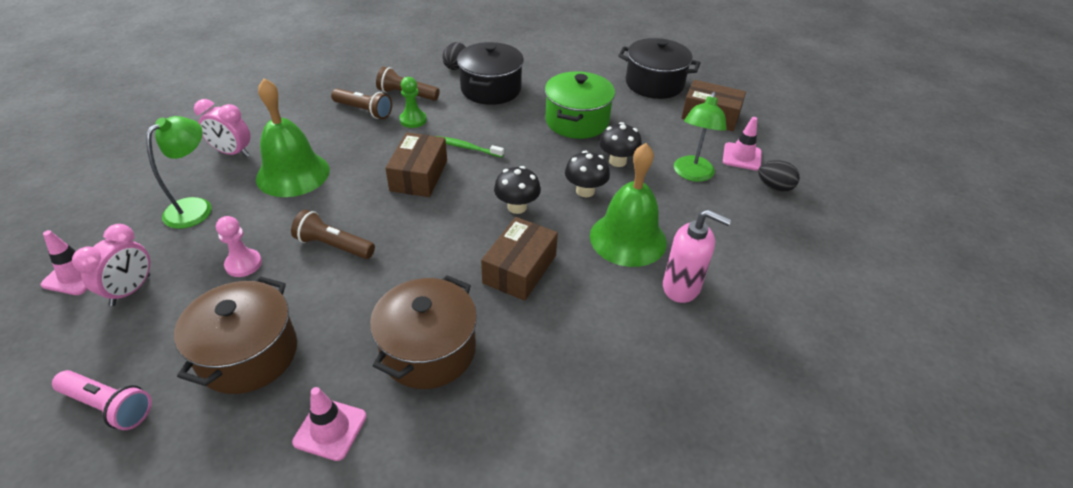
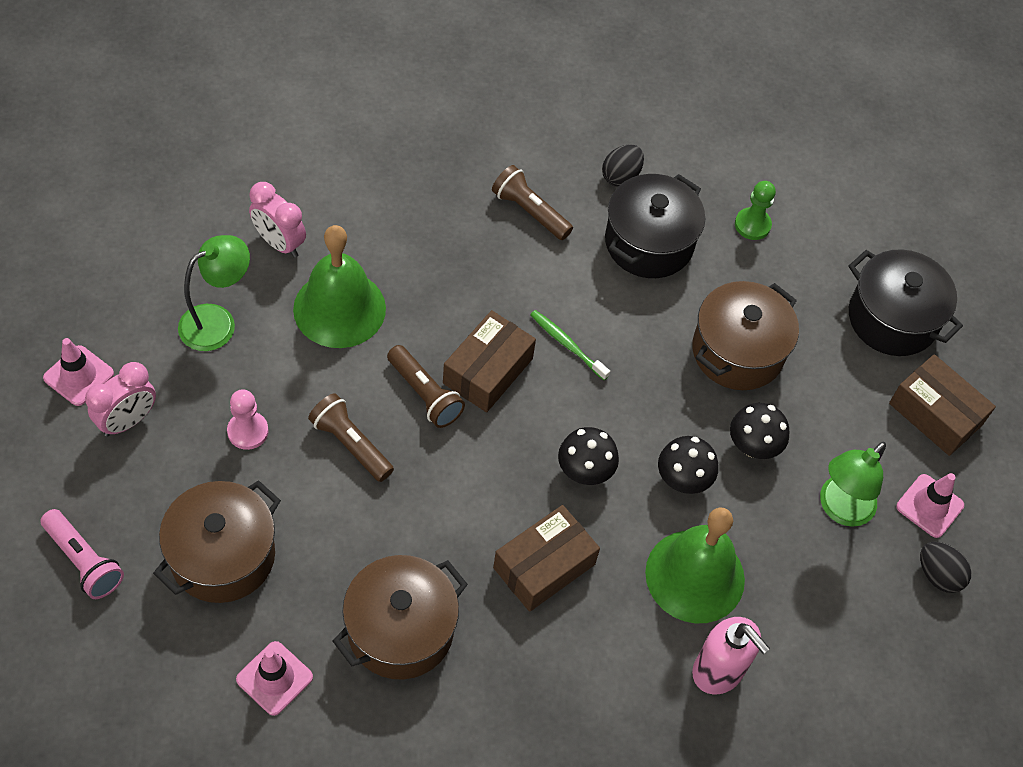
camera: 20 degrees right, 15 degrees up
(364, 111) = (462, 224): brown flashlight -> brown flashlight (424, 394)
(413, 120) = (519, 266): green pawn -> green pawn (752, 225)
(577, 121) = (737, 351): green pot -> brown pot

